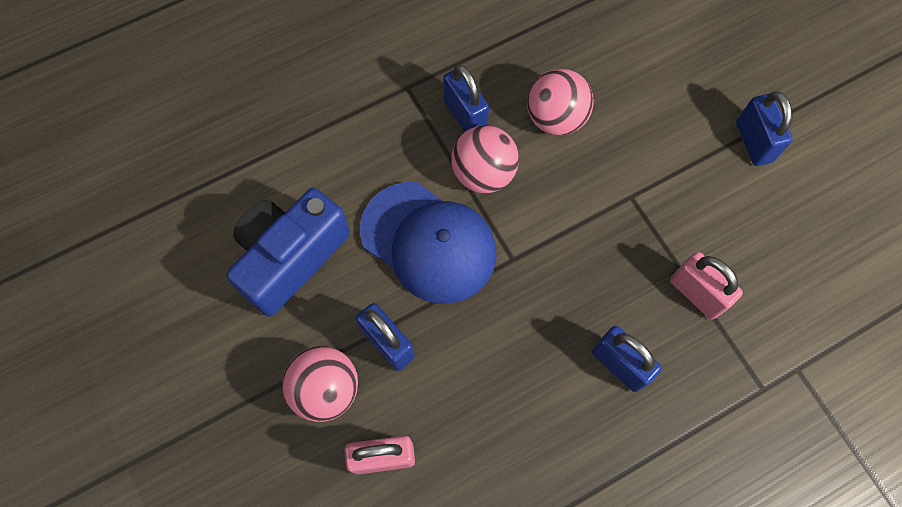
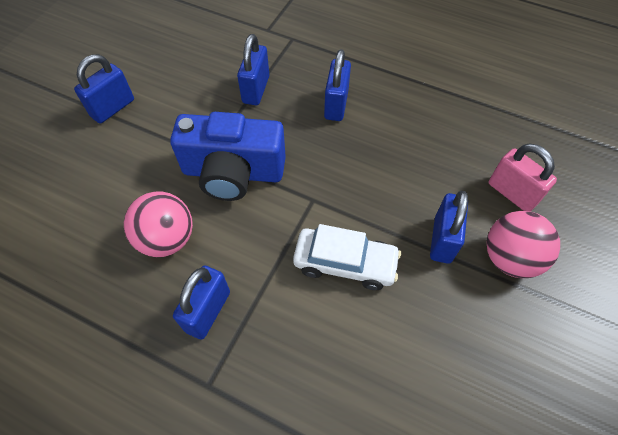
camera: 125 degrees left, 10 degrees down
(291, 258) = (446, 363): blue camera -> blue camera (233, 172)
(429, 242) = (345, 263): blue cap -> white car
(483, 174) = (256, 261): pink ball -> none
(696, 293) = (256, 89): pink padlock -> blue padlock

